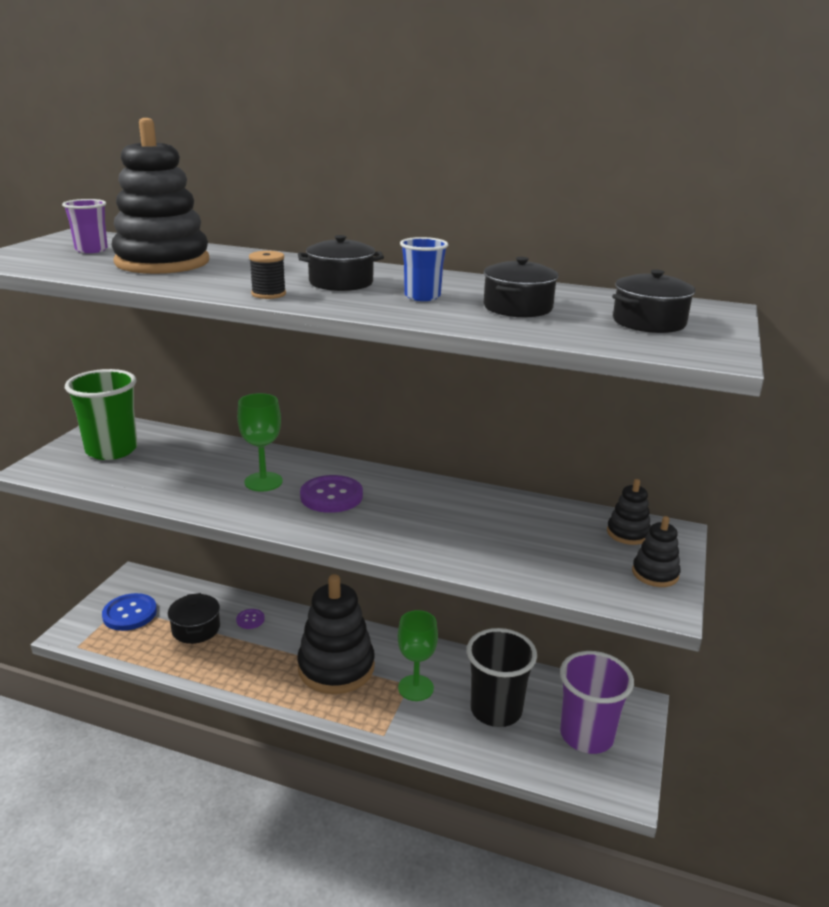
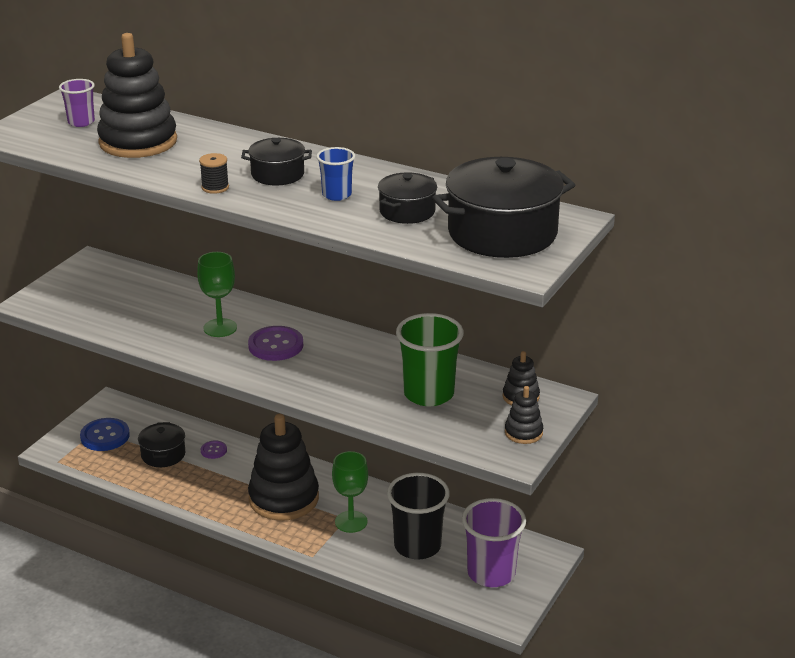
camera: 10 degrees right, 5 degrees up
(111, 450) = (93, 288): green cup -> green cup (428, 394)
(649, 322) = (502, 233): black pot -> black pot, size x1.91

